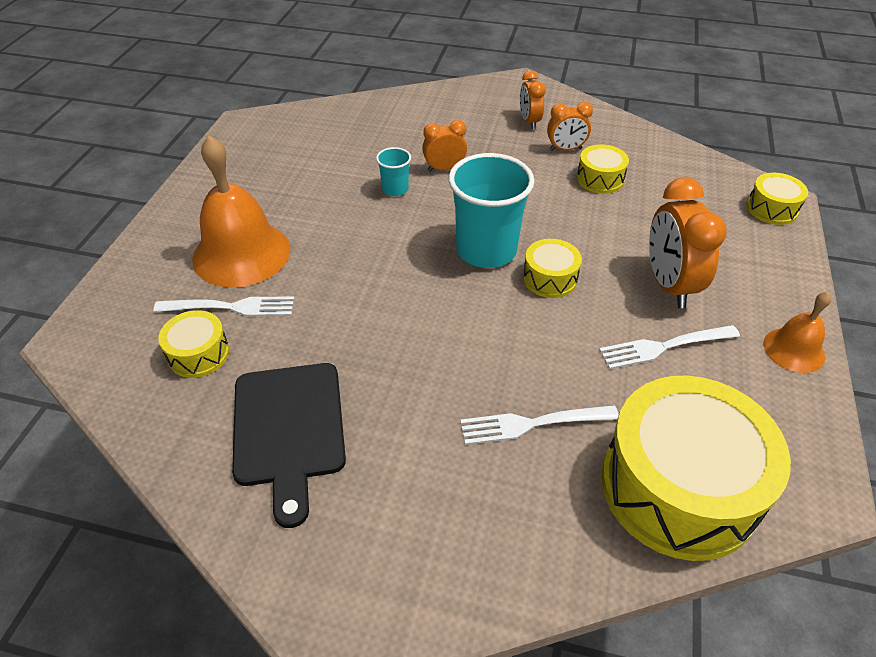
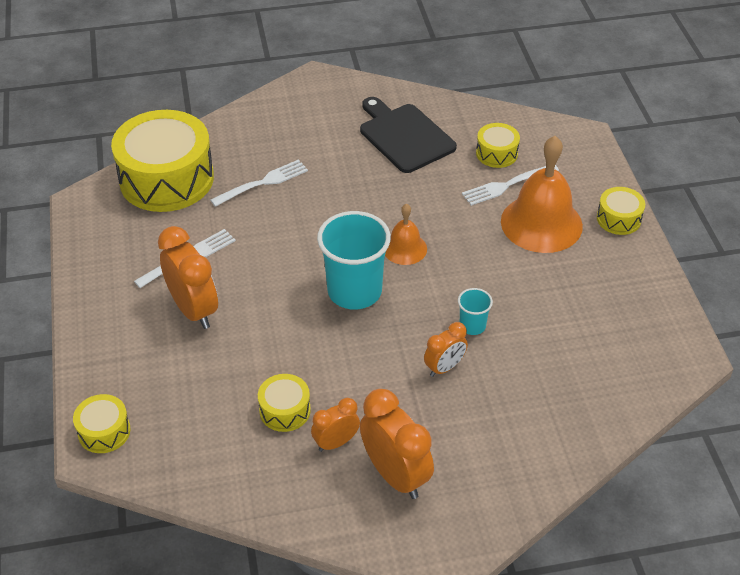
camera: 155 degrees right, 0 degrees up
(529, 122) = (395, 475): orange clock -> orange clock, size x1.74
(550, 278) = (291, 283): yellow drum -> yellow drum (618, 219)
(794, 350) = (92, 286): orange bell -> orange bell (405, 248)

